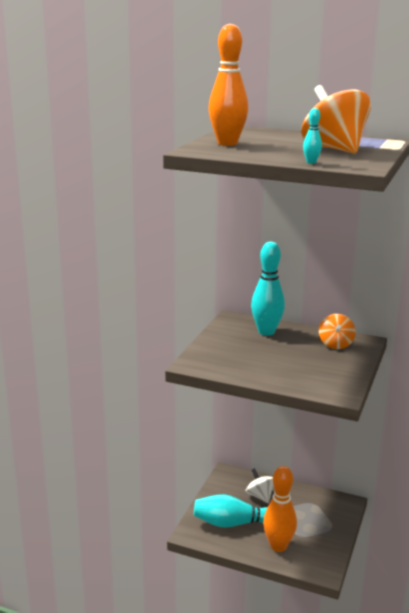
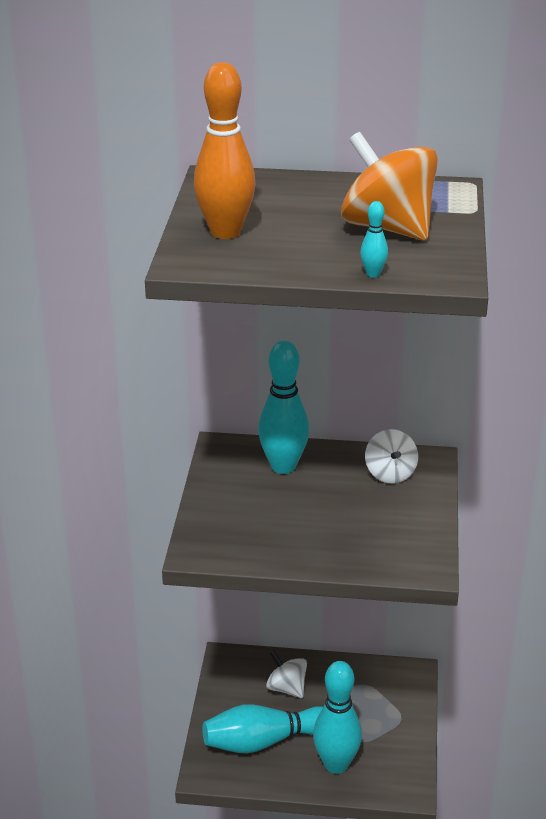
camera: 15 degrees left, 10 degrees up
(278, 546) = (336, 764): orange bowling pin -> turquoise bowling pin
(335, 344) = (390, 473): orange spinning top -> white spinning top

